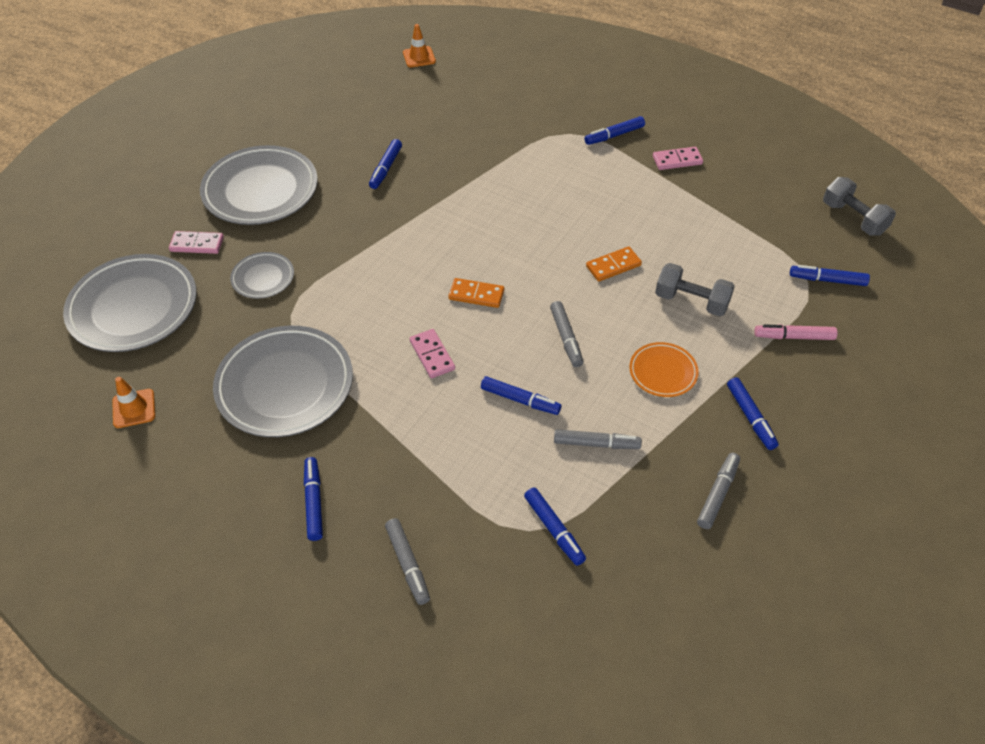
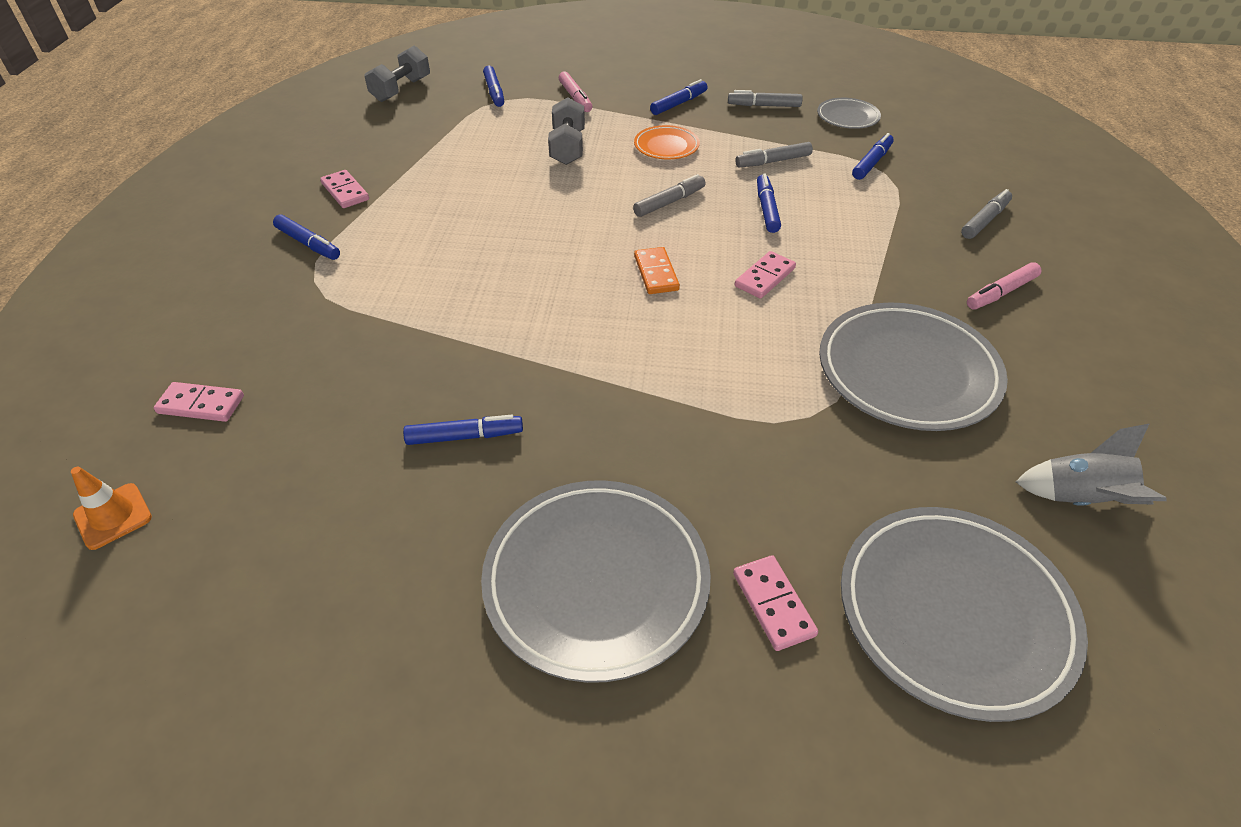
camera: 115 degrees left, 5 degrees down
(134, 408) = (1080, 499): orange traffic cone -> grey rocket
(263, 278) = (774, 476): grey plate -> grey plate (847, 117)
(314, 502) = (1001, 293): blue marker -> pink marker
(478, 84) = (201, 405): none -> pink domino
(596, 444) = (773, 161): grey marker -> grey marker turned 90 degrees counterclockwise
(613, 266) = (548, 197): orange domino -> none

